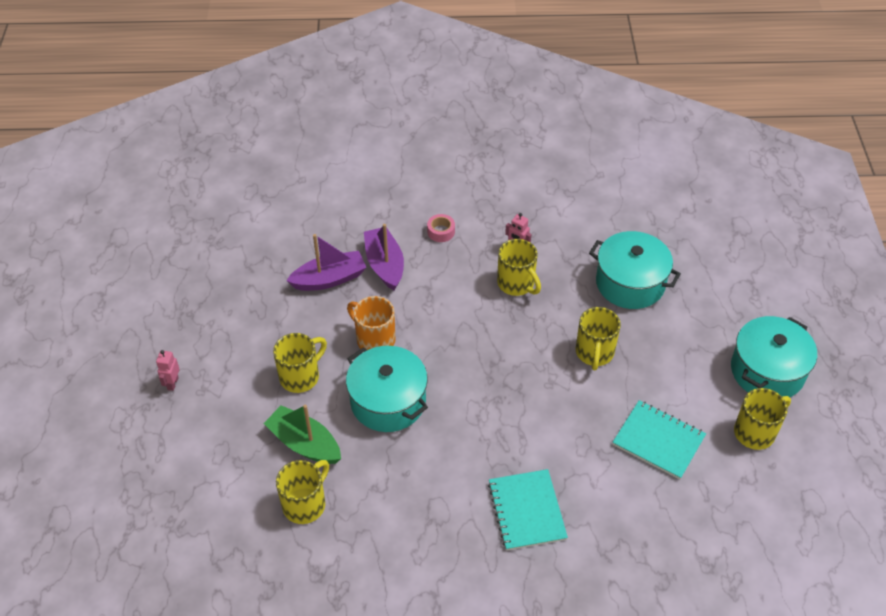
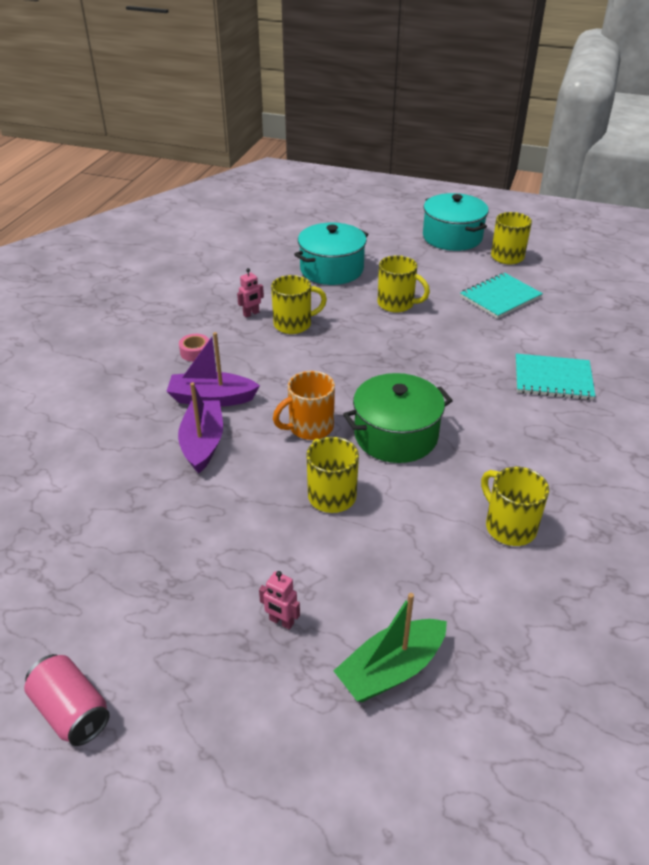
camera: 70 degrees left, 10 degrees down
(84, 305) = (71, 711): none -> pink can
(304, 443) = (426, 511): green boat -> green boat (391, 669)
(388, 401) = (396, 435): turquoise pot -> green pot

